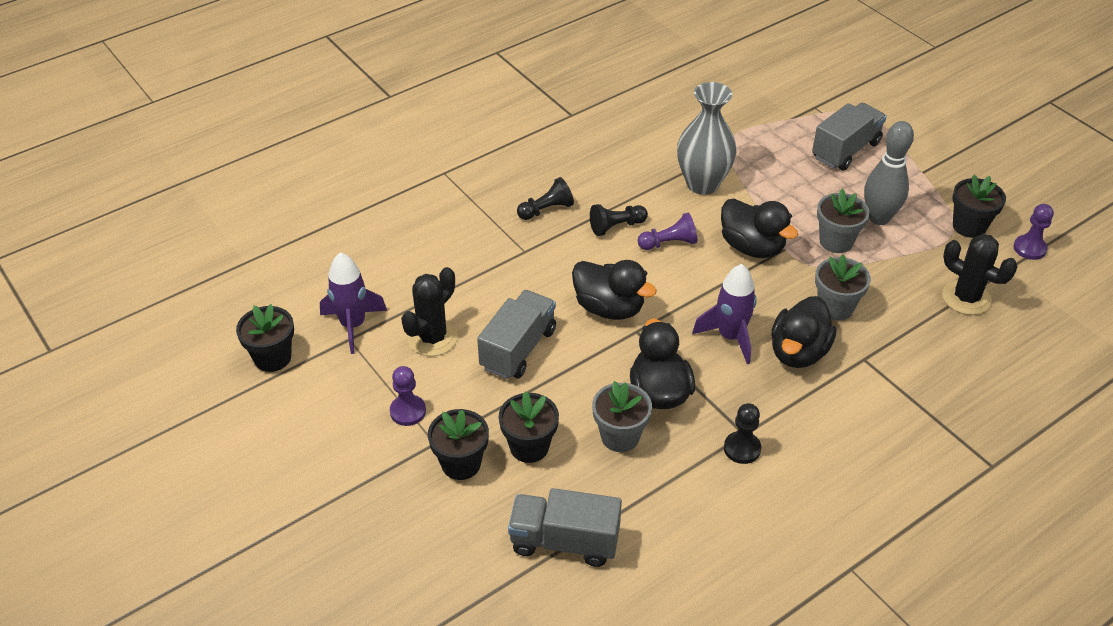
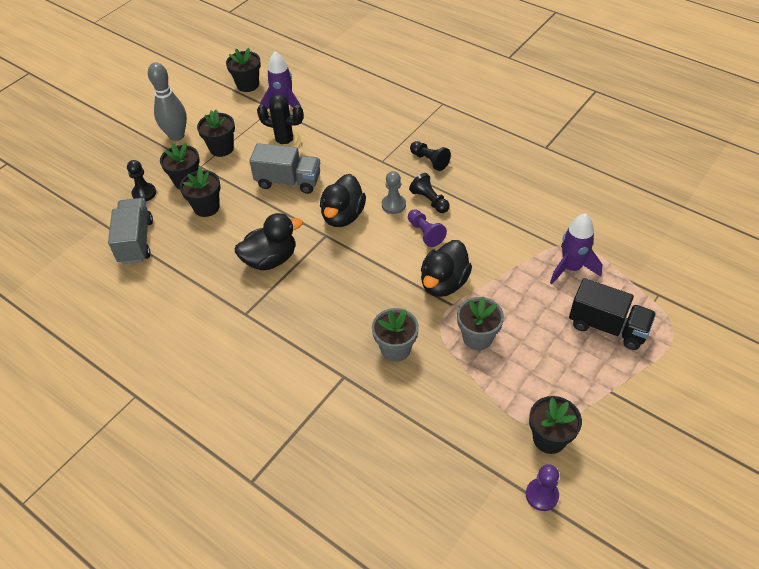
camera: 75 degrees right, 5 degrees up
(408, 411) = (221, 148): purple pawn -> black flower pot
(610, 258) = (393, 205): none -> grey pawn
(620, 436) = (225, 248): grey flower pot -> none
(702, 184) = (505, 238): grey vase -> none
(730, 337) = (338, 288): purple rocket -> purple rocket (571, 268)
(742, 449) = (230, 315): black pawn -> black pawn (144, 193)
(798, 352) = (336, 332): black duck -> none
(845, 150) = (607, 327): grey truck -> black truck
(879, 218) = (524, 364): grey bowling pin -> grey bowling pin (177, 136)
(966, 298) = (446, 445): black cactus -> none

